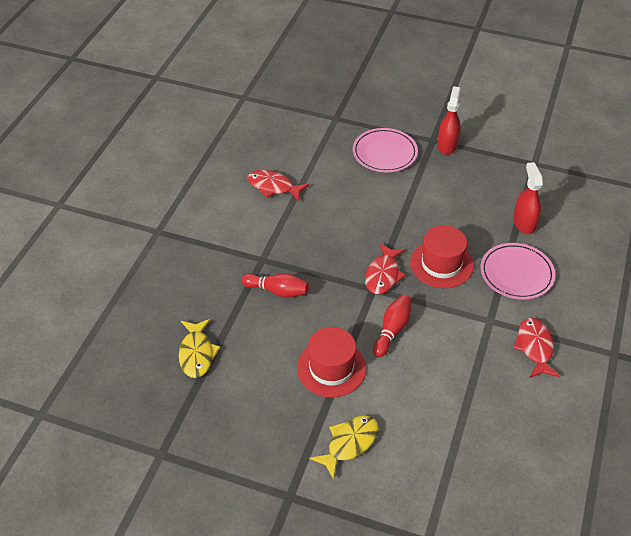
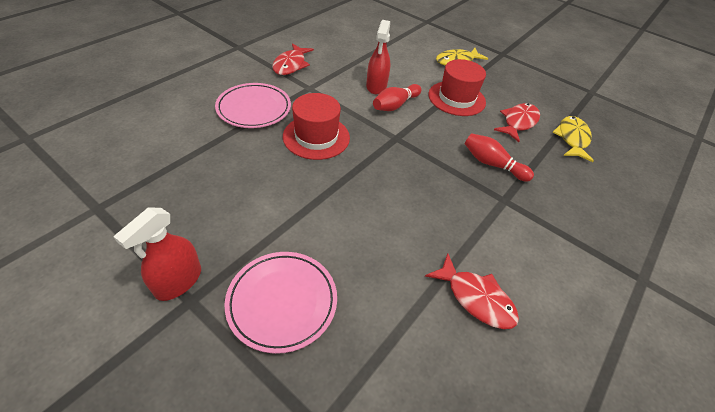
camera: 165 degrees left, 0 degrees up
(383, 275) = (379, 145): red fish -> red fish (518, 122)
(524, 223) = (197, 145): red spray bottle -> red spray bottle (376, 86)

